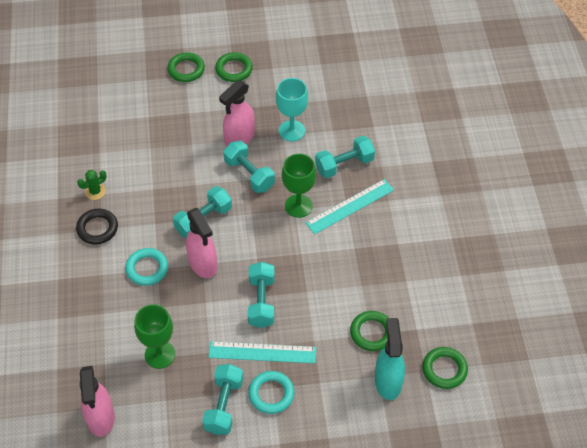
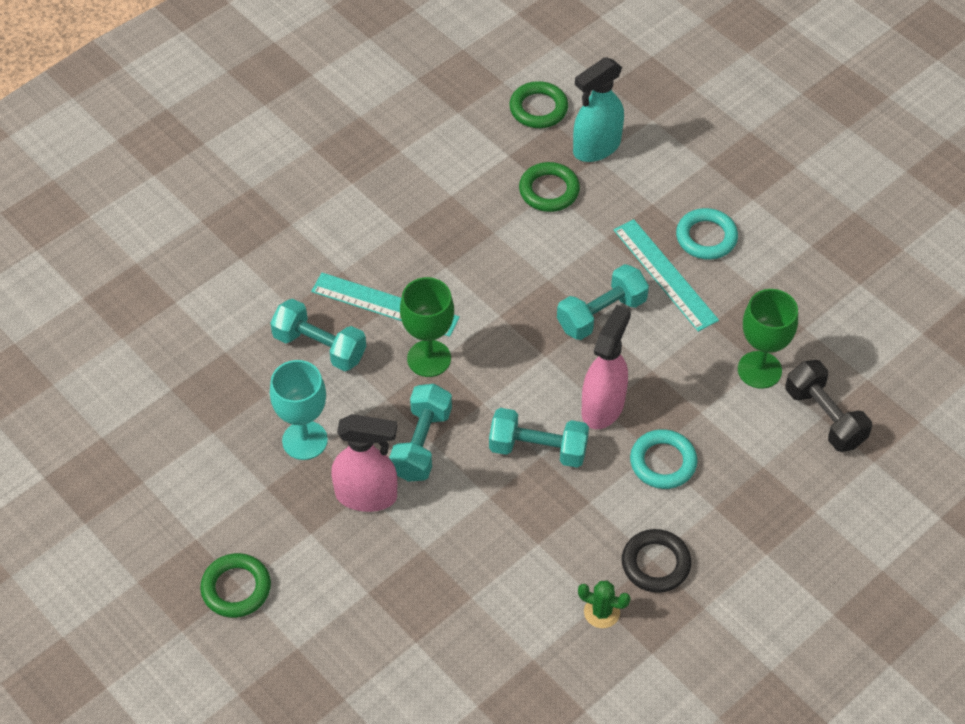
camera: 125 degrees left, 0 degrees up
(101, 418) = (884, 374): pink spray bottle -> none
(103, 364) = (824, 417): none -> black dumbbell
(186, 69) = (283, 655): green ring -> none
(224, 405) = (759, 271): turquoise dumbbell -> none

